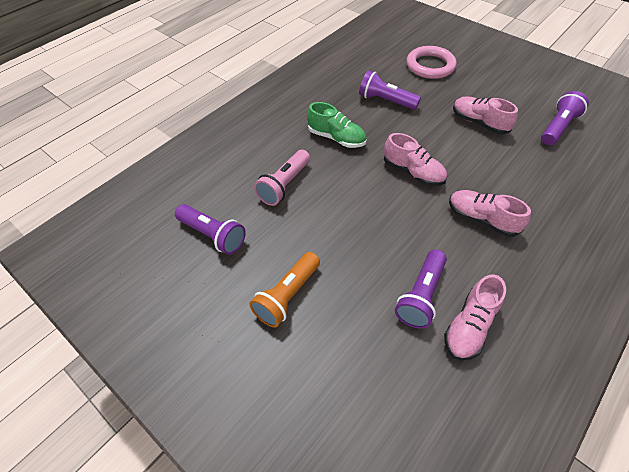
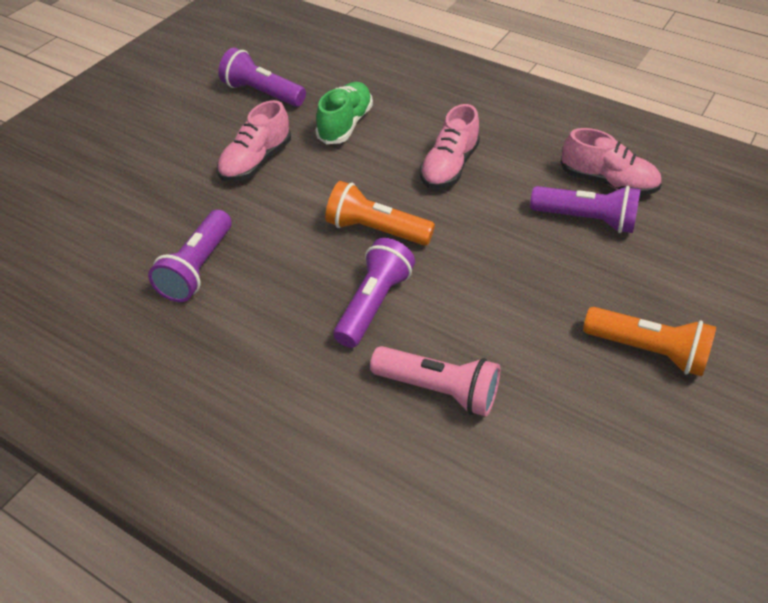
camera: 100 degrees left, 5 degrees down
(213, 235) = (582, 477): purple flashlight -> purple flashlight (373, 304)
(336, 138) = (306, 329): green shoe -> green shoe (345, 124)
(413, 172) = (375, 230): pink shoe -> orange flashlight
(430, 66) = (93, 213): pink ring -> none

